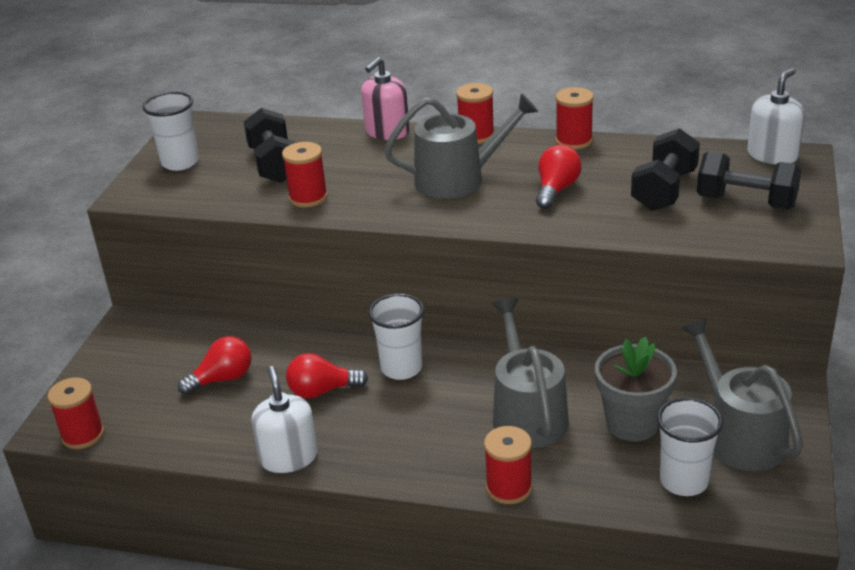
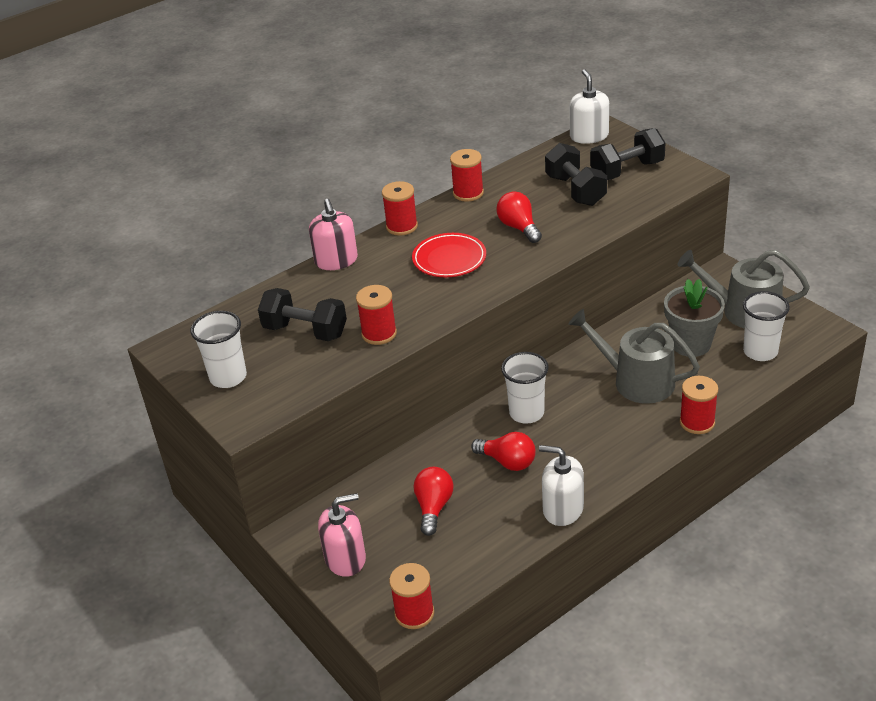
camera: 50 degrees left, 5 degrees up
(120, 364) = (345, 558): none -> pink soap dispenser
(322, 391) = (508, 462): red light bulb -> red light bulb turned 90 degrees counterclockwise
(458, 179) = (449, 259): grey watering can -> red plate

